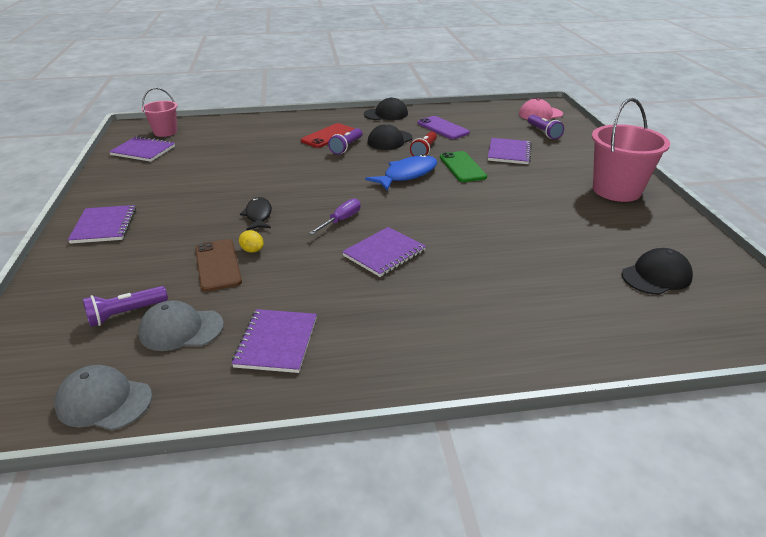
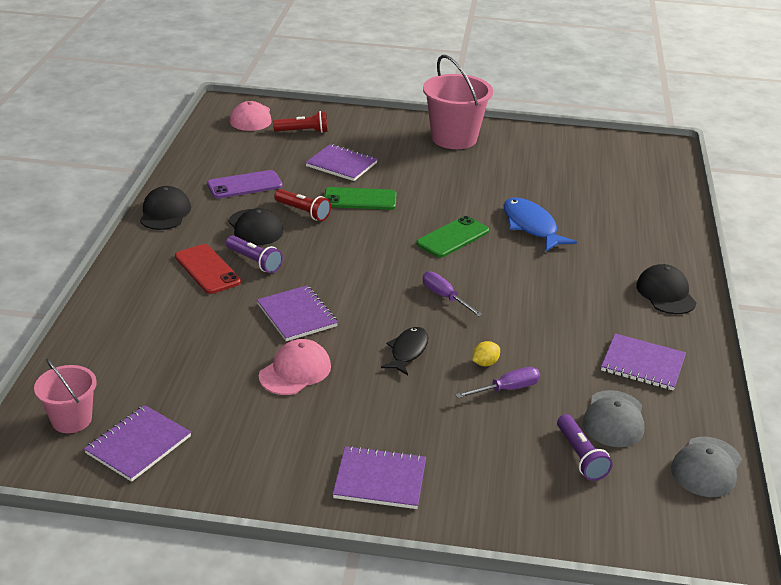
camera: 75 degrees left, 0 degrees up
(218, 265) = (507, 389): brown phone -> purple screwdriver
(222, 180) = (295, 371): none -> pink cap
(258, 215) = (408, 351): black fish -> black fish turned 105 degrees clockwise
(384, 253) = (519, 283): purple notebook -> purple notebook (297, 315)
(407, 175) = (359, 236): blue fish -> blue fish (531, 226)
(437, 212) = (453, 237): none -> green phone
(543, 132) = (303, 131): purple flashlight -> red flashlight
(656, 276) = (593, 170): black cap -> black cap (665, 293)

